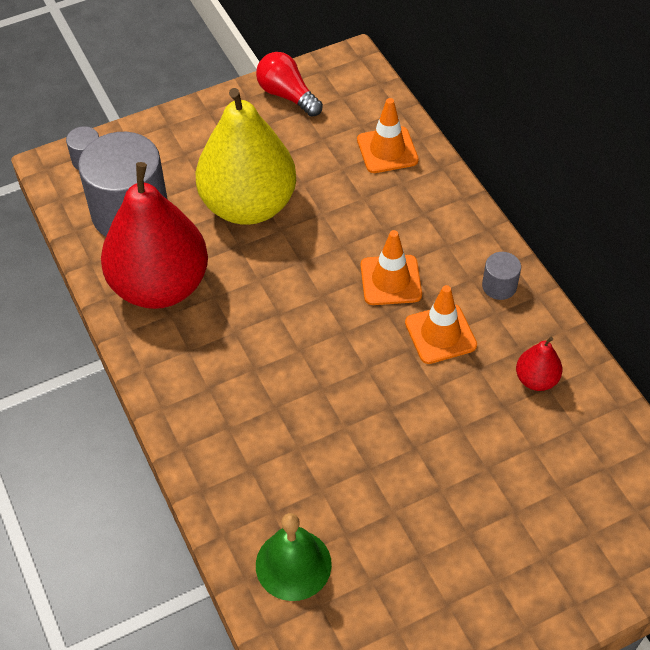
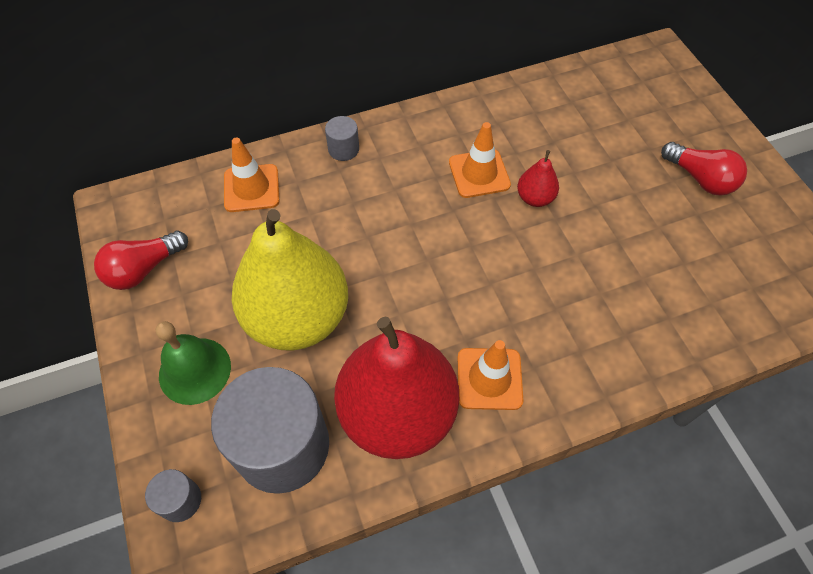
camera: 85 degrees left, 5 degrees up
(293, 564) = (719, 305): green bell -> green bell (195, 370)
(390, 280) = (415, 203): orange traffic cone -> orange traffic cone (489, 379)
(475, 564) = (700, 179): none -> red light bulb
(499, 286) = (431, 127): grey cylinder -> grey cylinder (343, 149)
(536, 379) = (528, 118): red pear -> red pear (535, 198)

